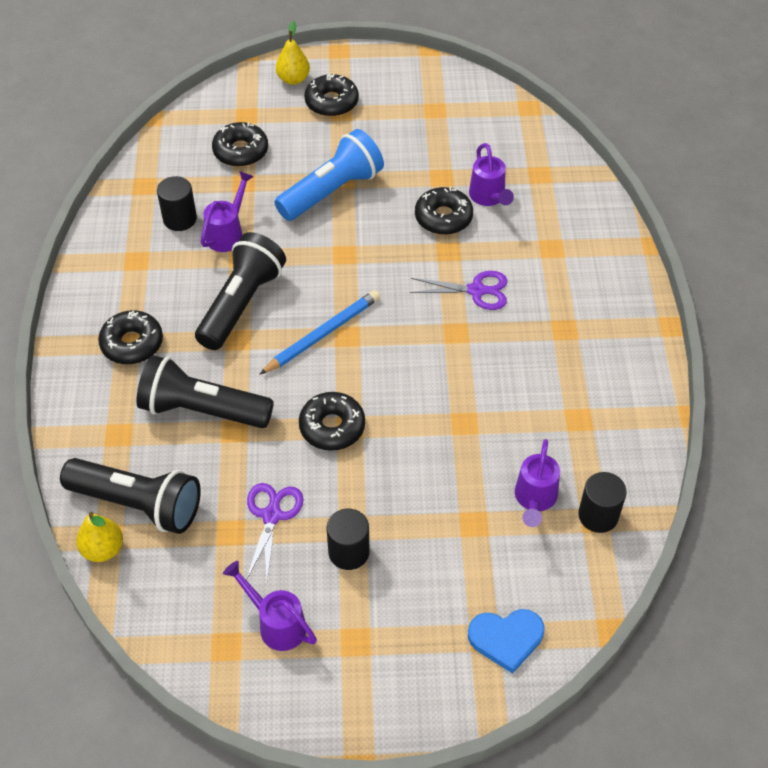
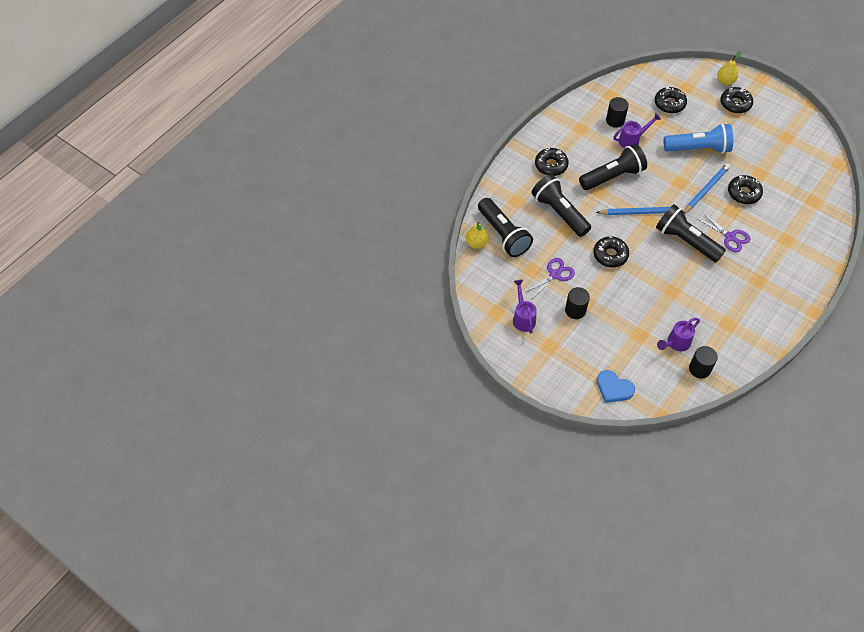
camera: 40 degrees right, 5 degrees up
(389, 243) = (706, 190): none -> blue pencil
(423, 334) = (686, 241): none -> black flashlight
(489, 198) = (776, 197): purple watering can -> none

